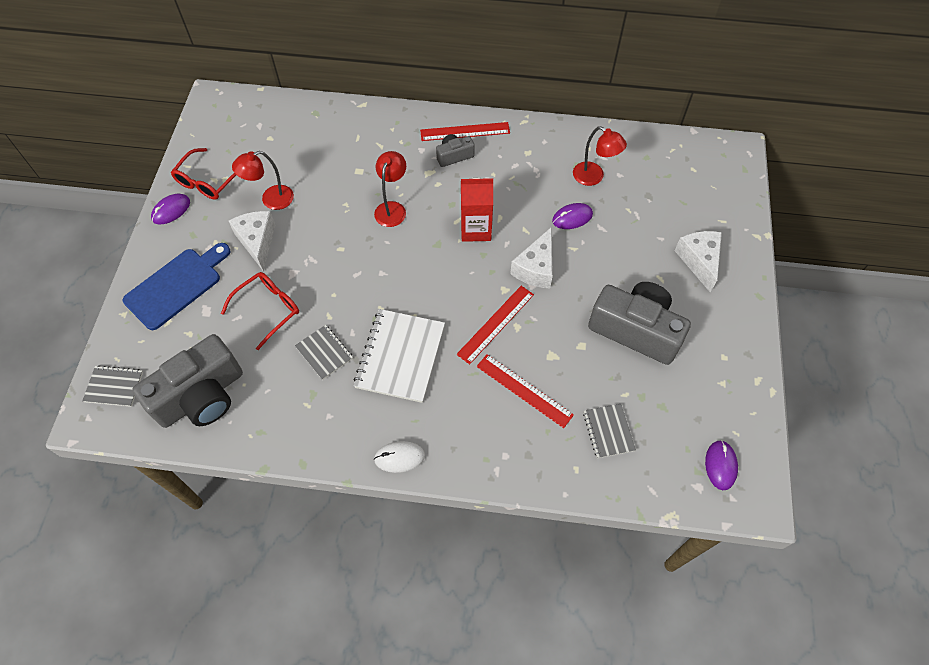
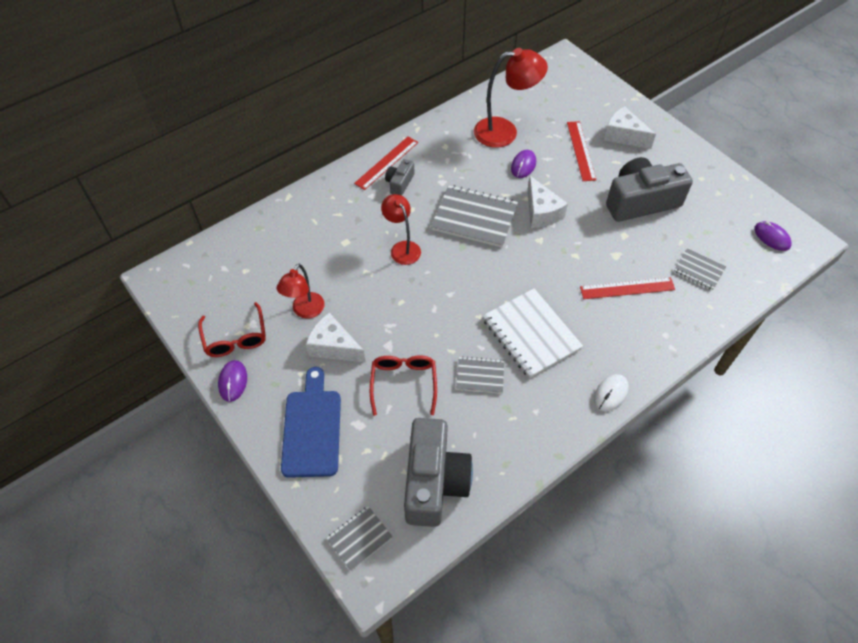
camera: 45 degrees left, 5 degrees down
(476, 229) = (474, 218): red carton -> grey notebook
(496, 324) = (561, 264): red ruler -> red ruler (581, 150)
(594, 177) = (505, 132): red lamp -> red lamp, size x1.59

